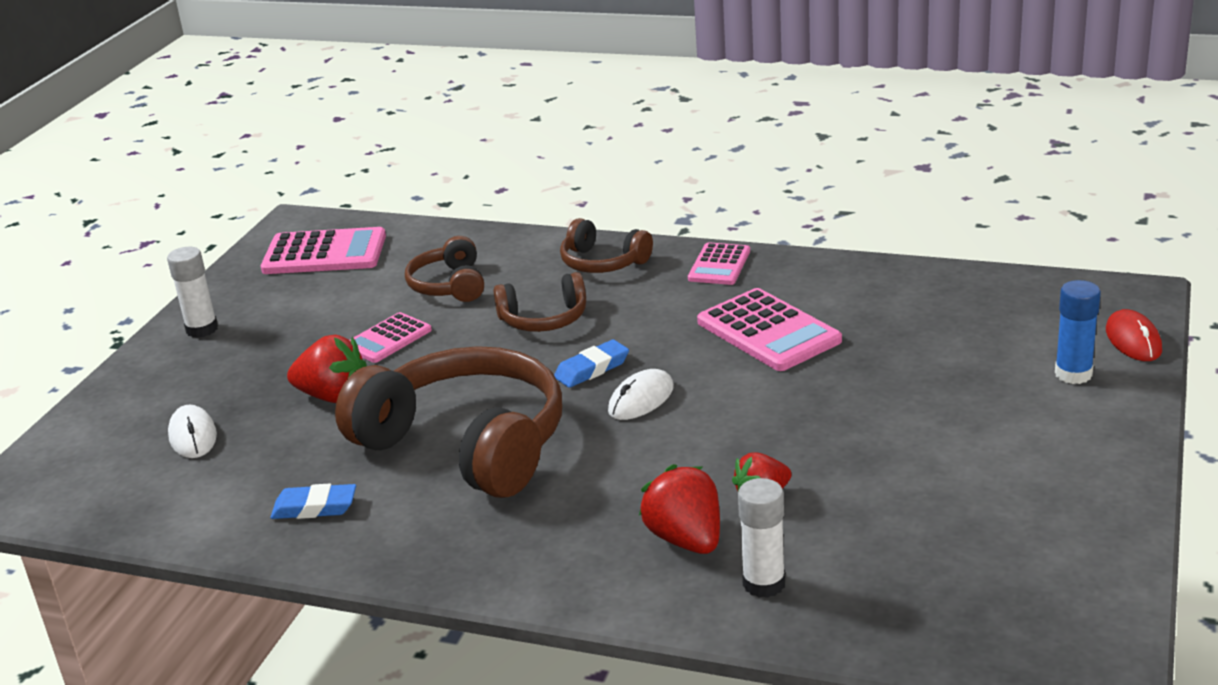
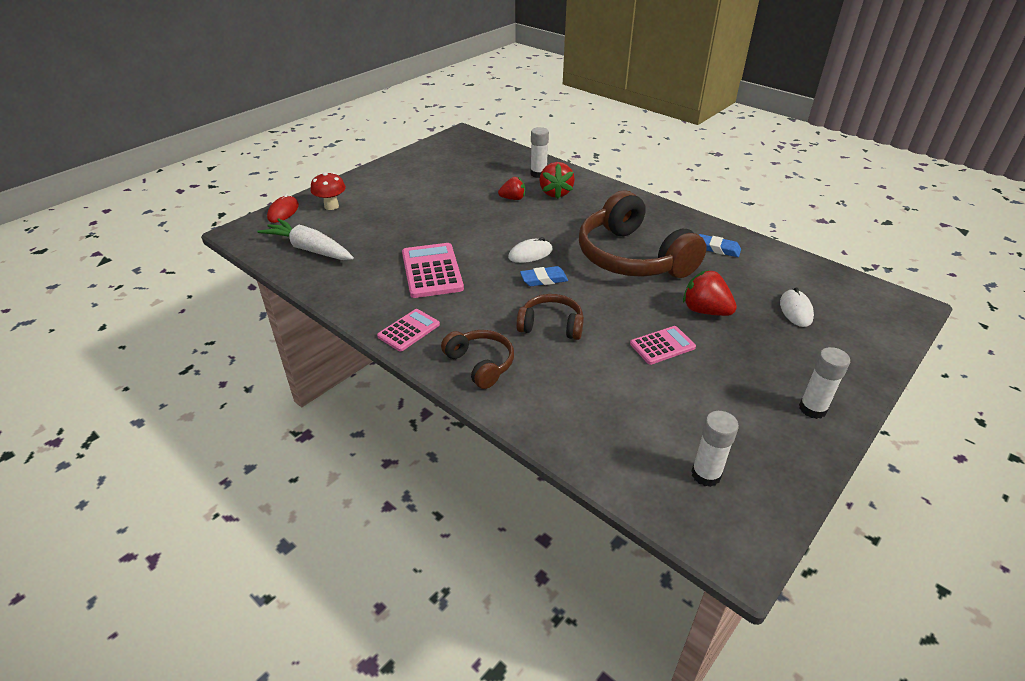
camera: 160 degrees left, 10 degrees up
(324, 253) = (706, 475): pink calculator -> white glue stick
(449, 285) = (603, 384): brown headphones -> none
(988, 305) = (309, 249): none -> white carrot
(1073, 374) = (331, 206): blue glue stick -> red mushroom

